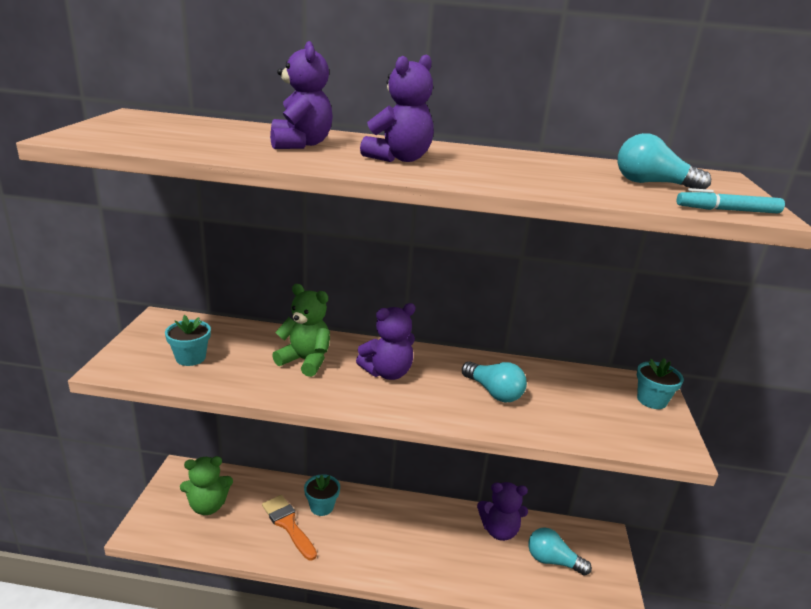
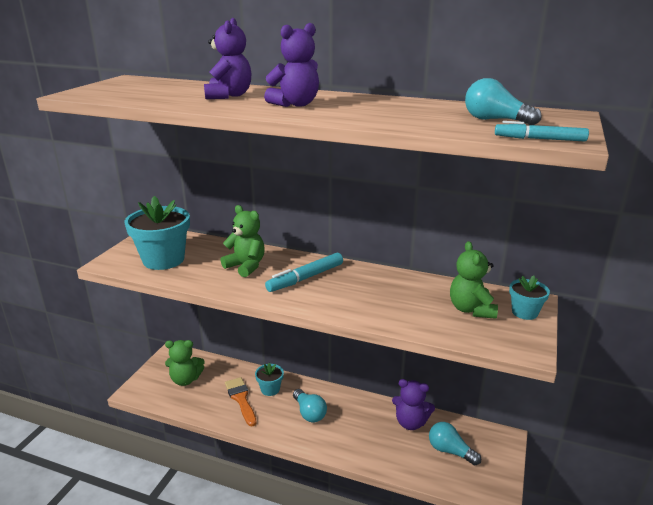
camera: 15 degrees right, 0 degrees up
(190, 358) = (163, 260): turquoise flower pot -> turquoise flower pot, size x1.90
(387, 373) = (305, 278): purple teddy bear -> turquoise marker
(493, 392) = (386, 297): turquoise light bulb -> turquoise light bulb (309, 413)
(594, 401) = (471, 309): none -> green teddy bear

